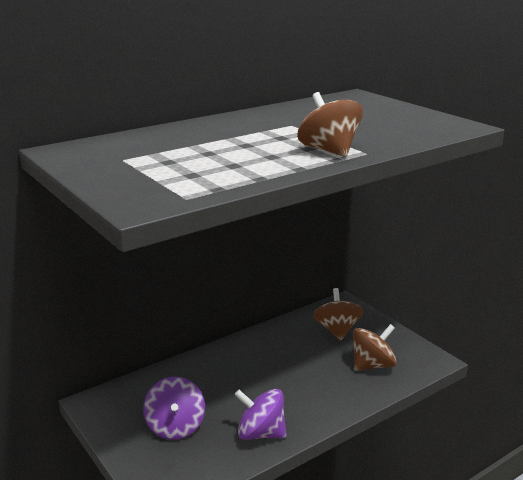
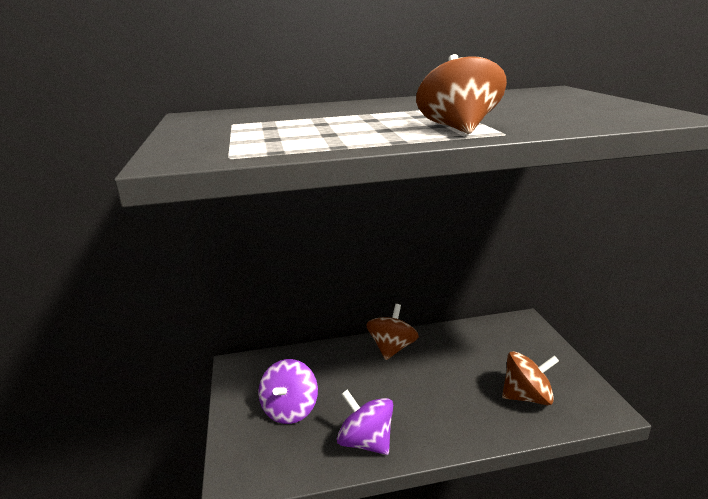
camera: 25 degrees right, 0 degrees up
(337, 330) = (504, 348): brown spinning top -> brown spinning top (392, 348)

